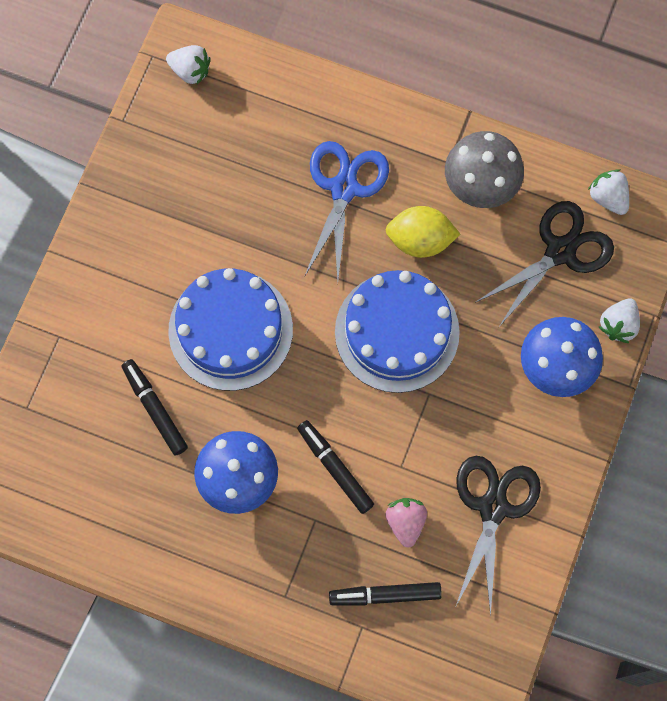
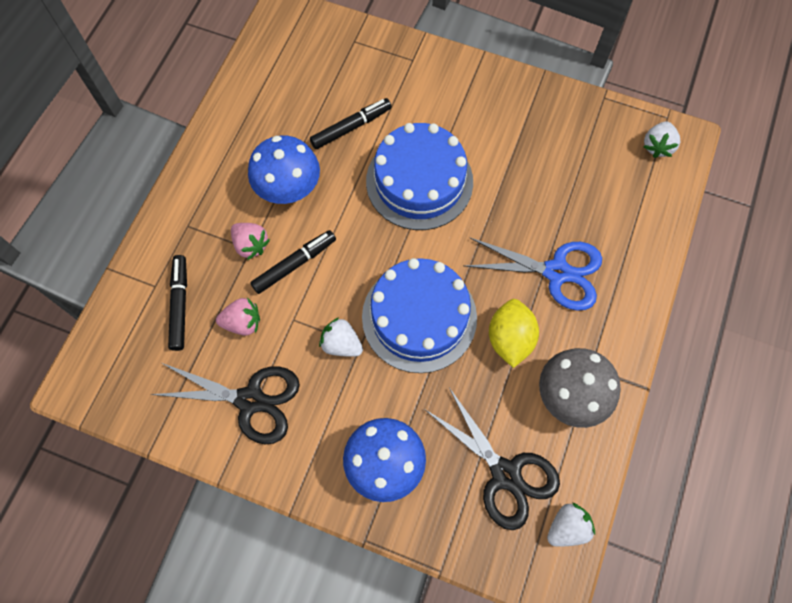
camera: 90 degrees right, 5 degrees down
(310, 519) = (251, 245): none -> pink strawberry
(618, 325) = (429, 531): white strawberry -> white strawberry (341, 344)

